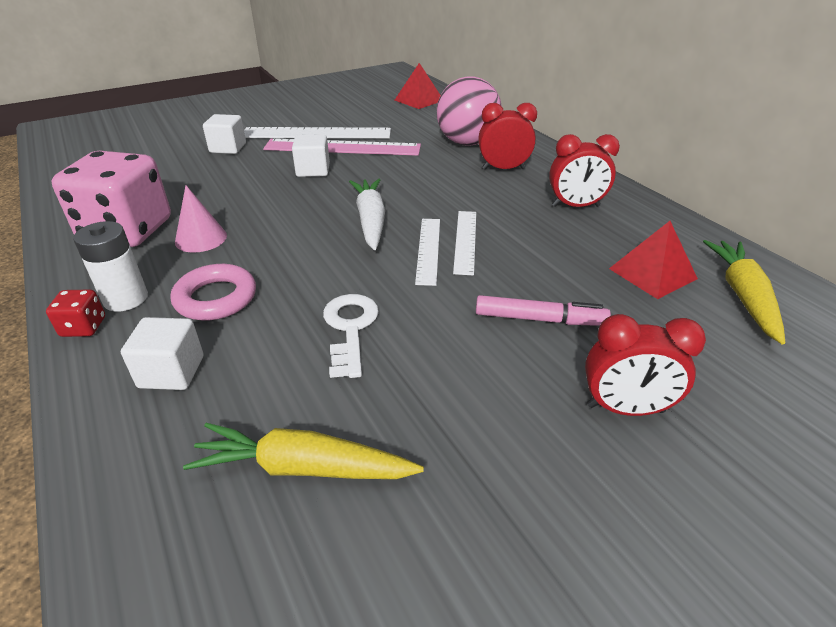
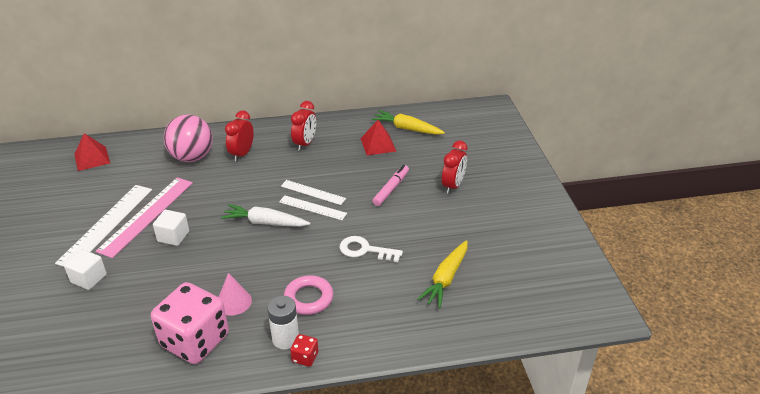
camera: 70 degrees left, 0 degrees up
(171, 372) = (365, 318): white cube -> none

